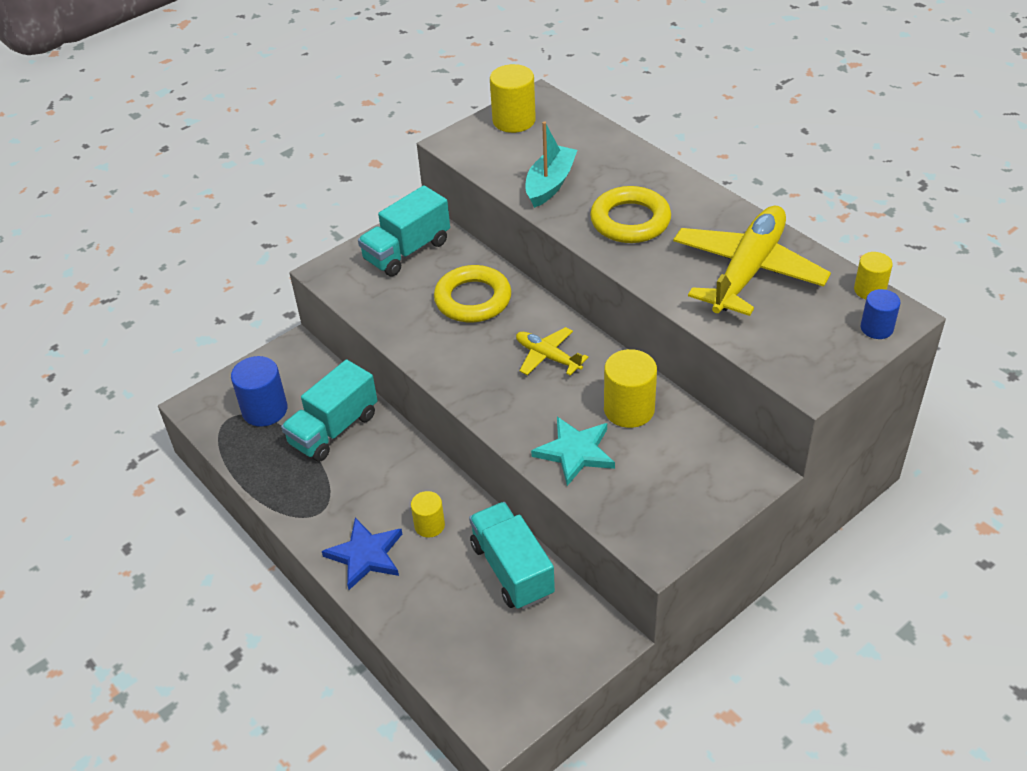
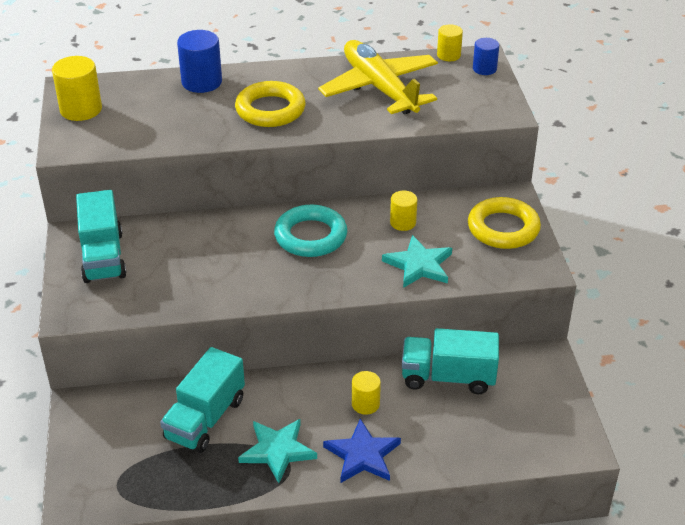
camera: 60 degrees left, 5 degrees down
(265, 410) = (134, 455): blue cylinder -> blue cylinder (201, 82)
(330, 494) = (277, 451): none -> turquoise star
(333, 429) = (205, 419): turquoise truck -> turquoise truck turned 45 degrees clockwise
(473, 299) = (205, 246): yellow ring -> yellow ring (503, 228)
(547, 357) = (310, 236): yellow plane -> turquoise ring
(550, 184) = (182, 125): turquoise boat -> none
(629, 409) = (403, 223): yellow cylinder -> yellow cylinder, size x0.61

